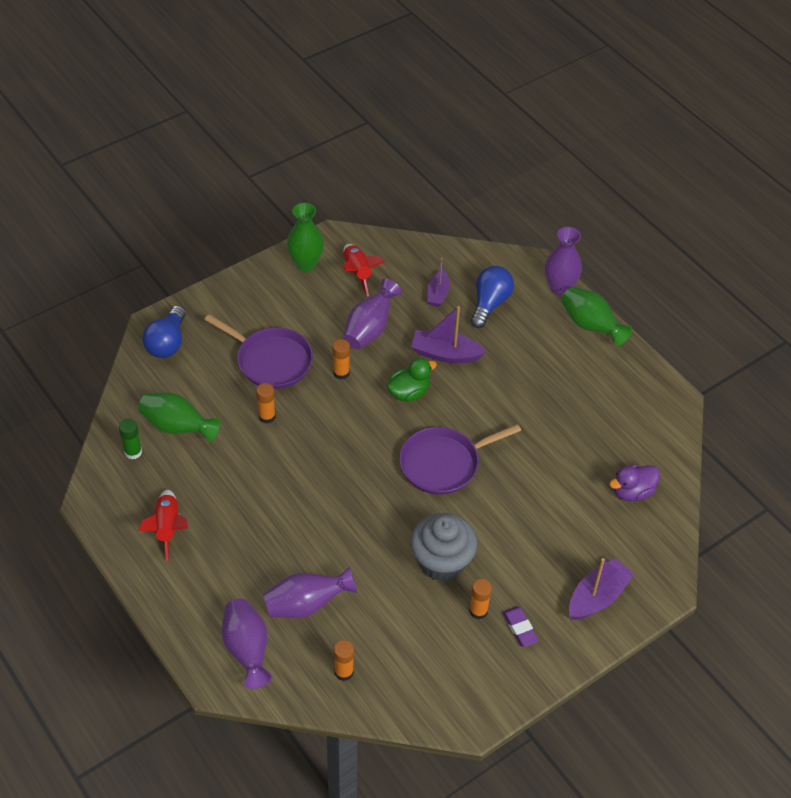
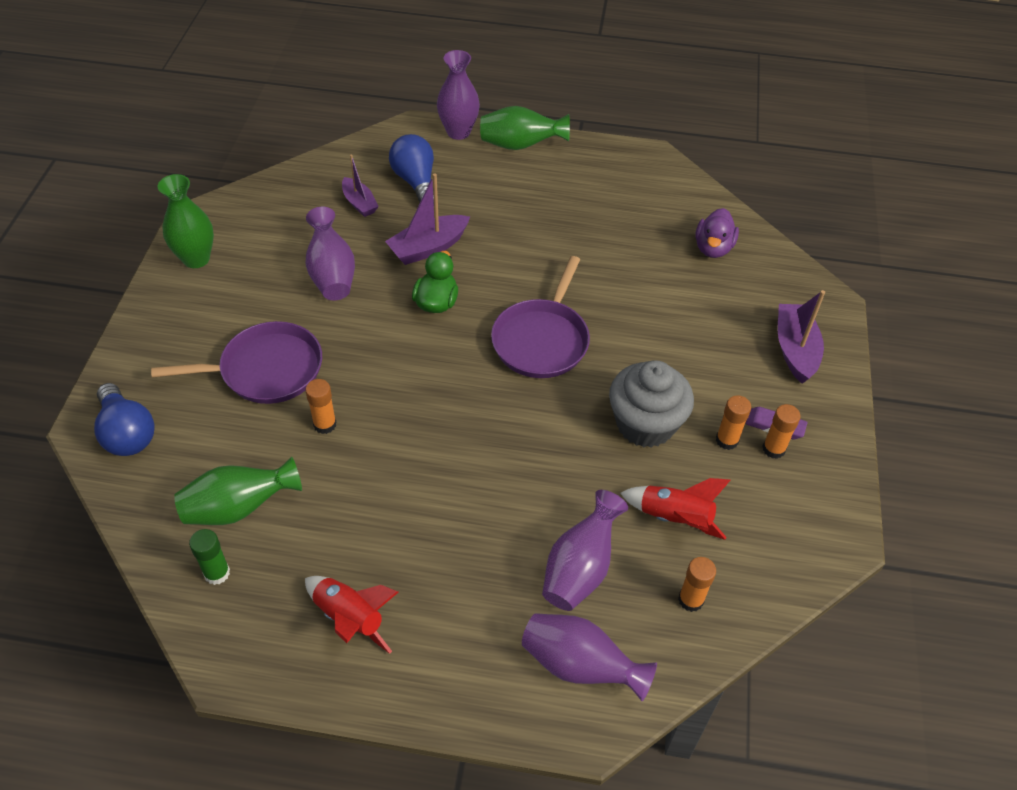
camera: 45 degrees left, 0 degrees up
(341, 373) = (351, 331): orange glue stick -> orange glue stick (773, 449)
(357, 273) = (260, 234): red rocket -> red rocket (675, 518)

